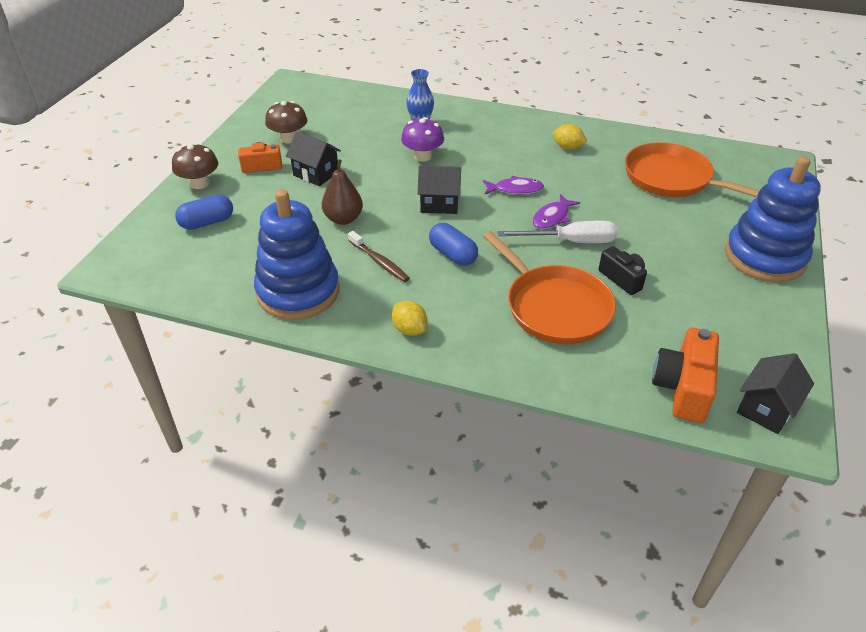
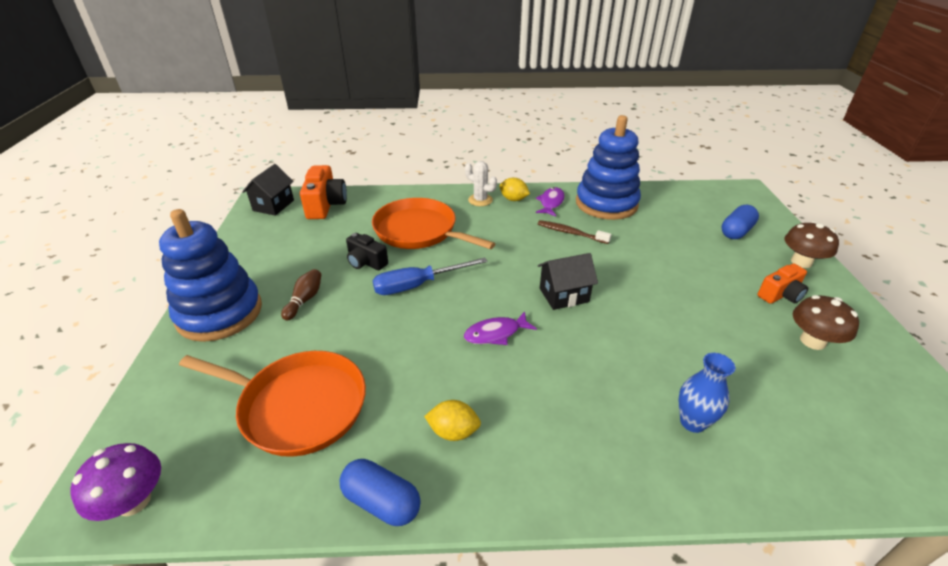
camera: 160 degrees right, 5 degrees down
(316, 174) = (717, 299): black house -> none
(343, 219) = (635, 259): brown pear -> none
(422, 156) = (634, 356): purple mushroom -> purple mushroom (134, 501)
(452, 254) = (517, 250): blue capsule -> blue capsule (382, 502)
(455, 340) = (480, 200): none -> white cactus
(552, 217) = (443, 307): purple fish -> purple fish (551, 203)
(570, 241) = (418, 285): white screwdriver -> blue screwdriver
(683, 251) = (304, 300): none -> brown bowling pin

